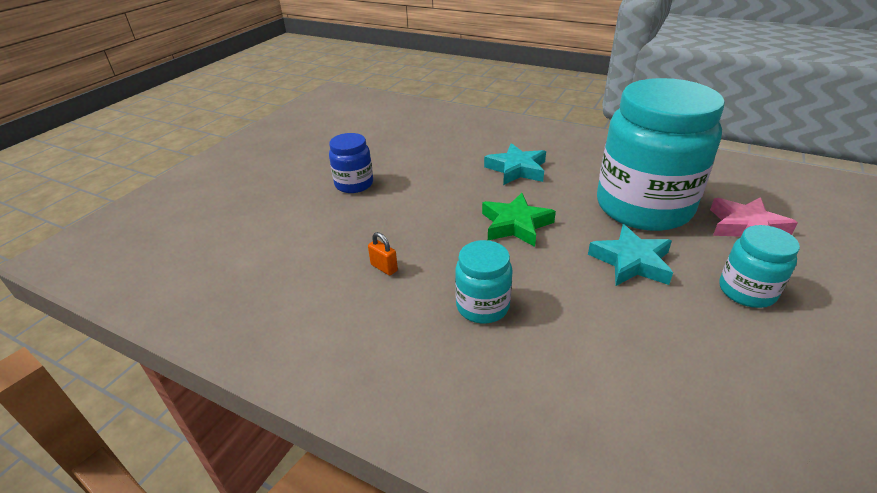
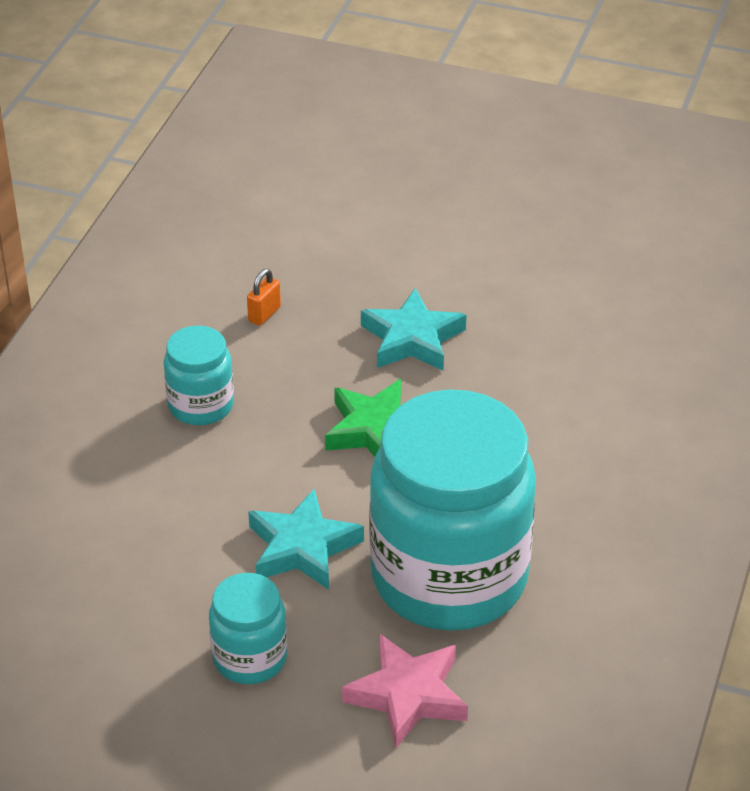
camera: 80 degrees right, 5 degrees up
(354, 184) = (459, 253): blue jar -> none
(516, 169) = (543, 428): turquoise star -> turquoise star (412, 339)

